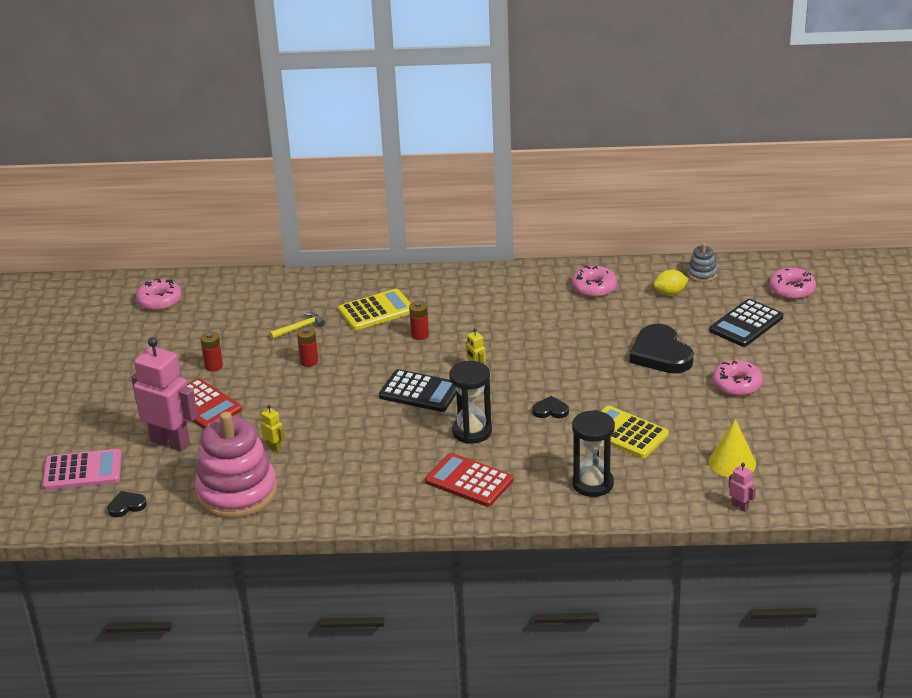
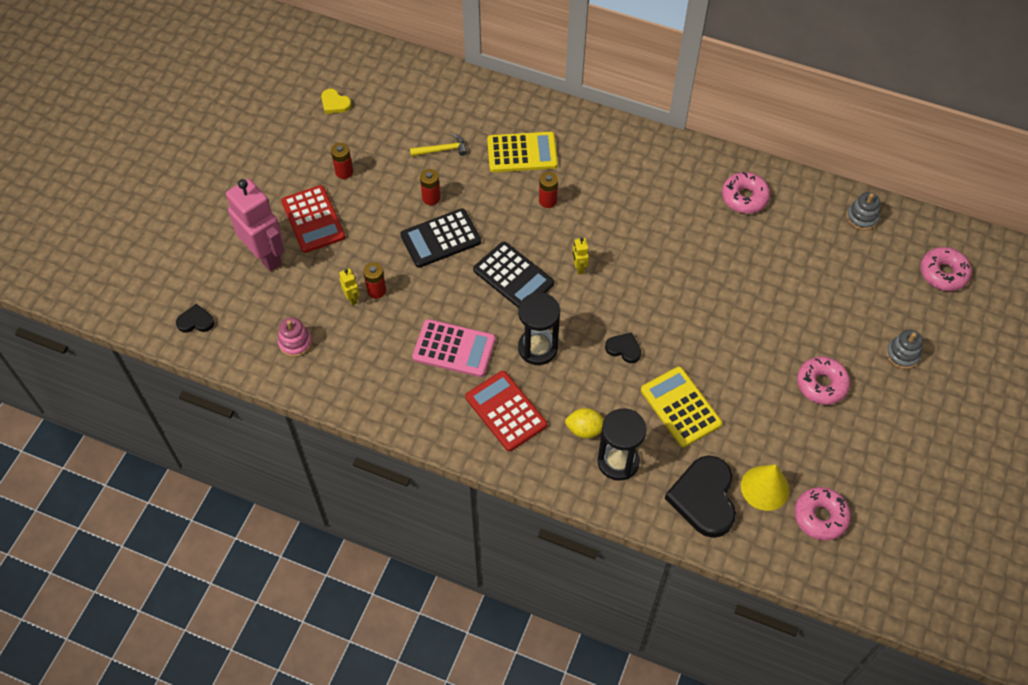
camera: 20 degrees right, 25 degrees up
(82, 471) = (177, 262): pink calculator -> pink calculator (454, 348)
(159, 301) = (332, 68): pink donut -> pink donut (820, 517)
(176, 323) = (335, 103): none -> yellow heart
(237, 492) = (295, 342): pink stacking toy -> pink stacking toy, size x0.43
(295, 436) = (376, 290): none -> red battery
(660, 354) = (766, 313): black heart -> black heart (704, 498)
(670, 293) = (816, 232): yellow lemon -> yellow lemon (585, 429)
(740, 506) = (743, 549): pink robot -> none
(746, 324) = (872, 304): black calculator -> black calculator (440, 239)
(791, 347) = (902, 354): none -> grey stacking toy

